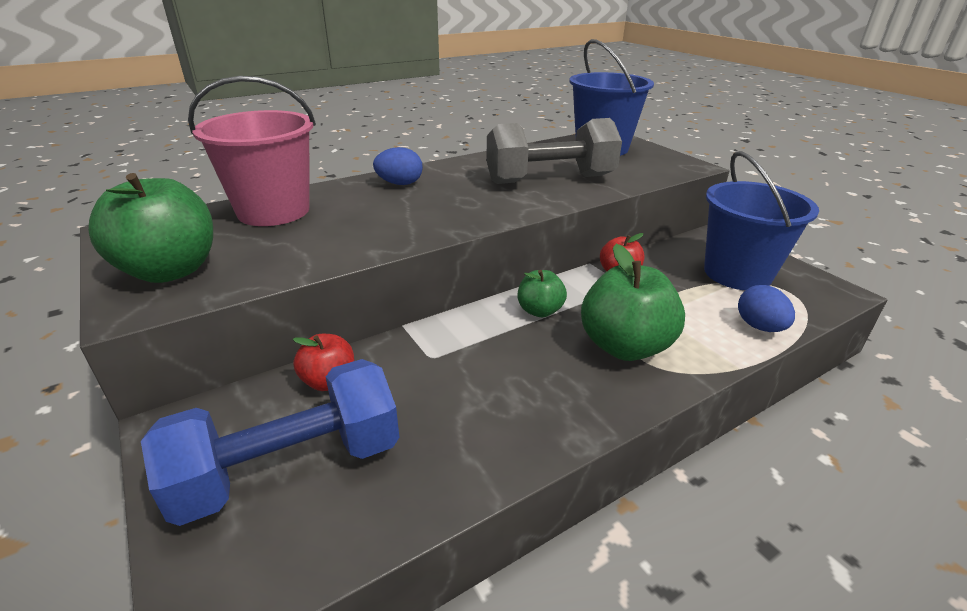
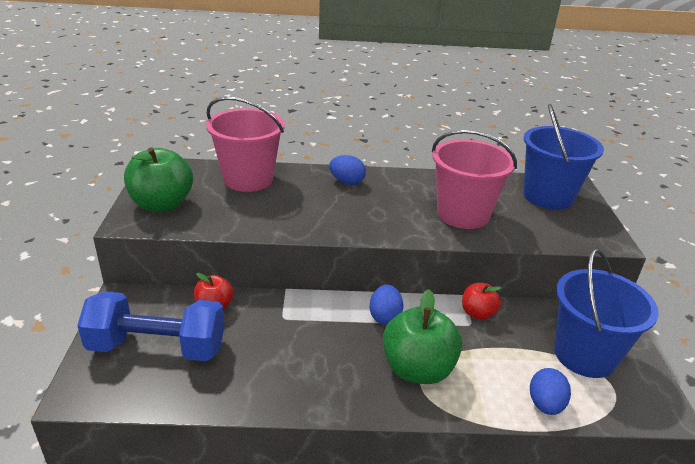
camera: 30 degrees right, 0 degrees up
(540, 311) = (385, 317): green apple -> blue egg
(550, 179) = (463, 214): grey dumbbell -> pink bucket

